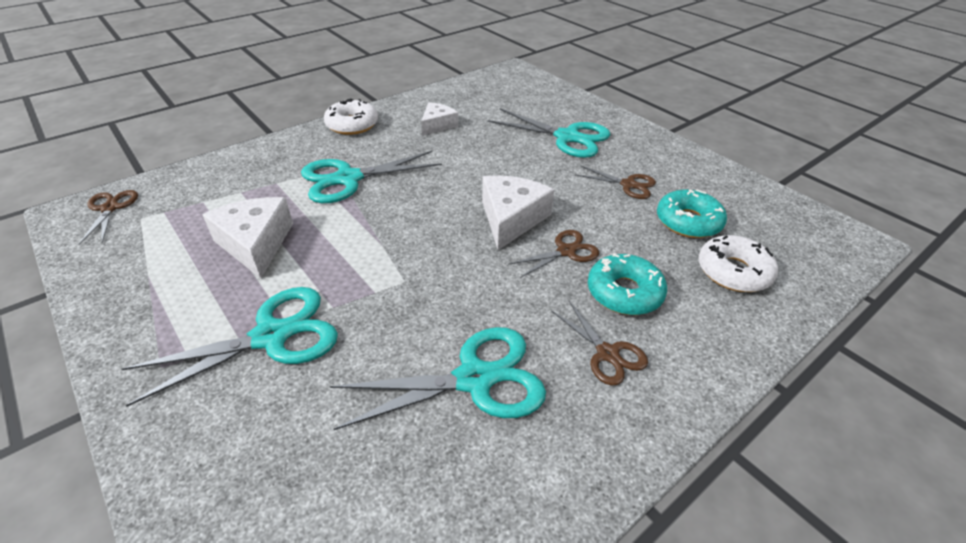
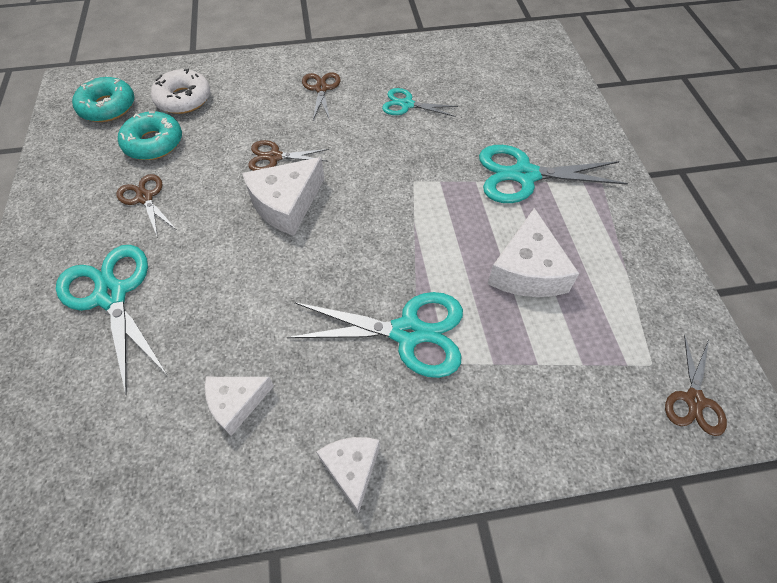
camera: 150 degrees left, 15 degrees up
(352, 125) = (352, 469): white donut -> white cheese
(474, 379) = (407, 104): turquoise scissors -> turquoise scissors, size x0.57
(624, 292) = (270, 114): turquoise donut -> turquoise donut (108, 107)

